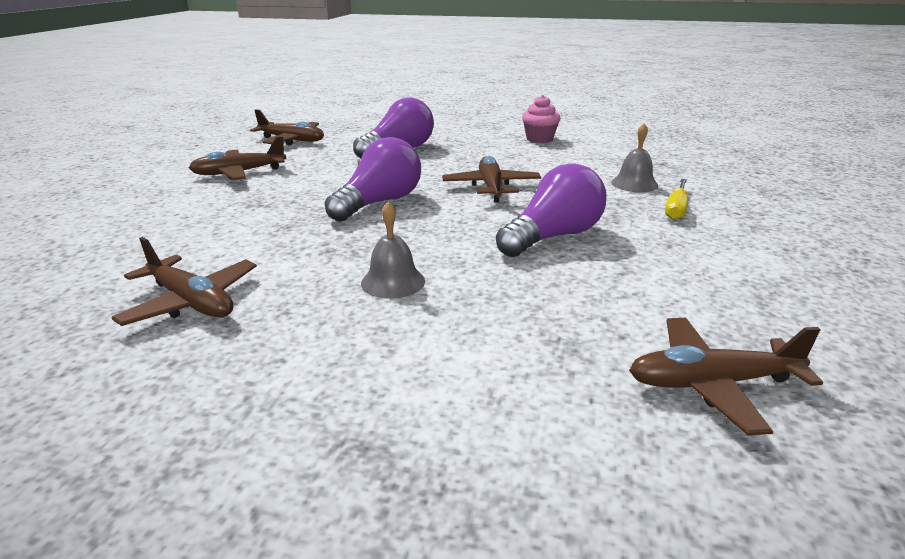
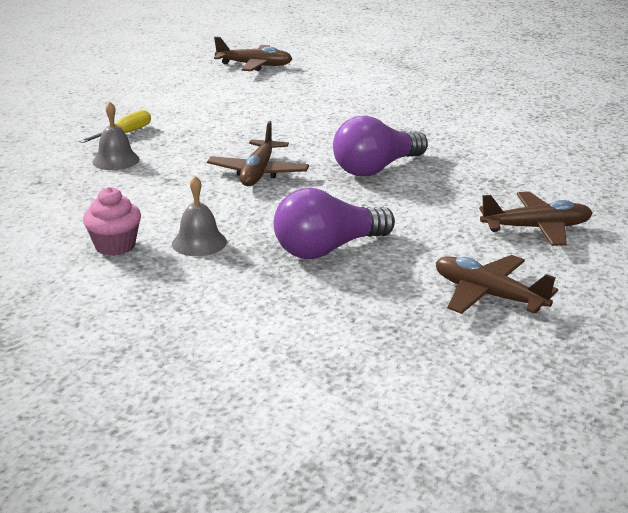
camera: 165 degrees left, 0 degrees up
(191, 302) = (506, 115): brown plane -> none
(393, 282) = (381, 112): grey bell -> grey bell (199, 242)
(553, 236) = (252, 125): purple light bulb -> none

